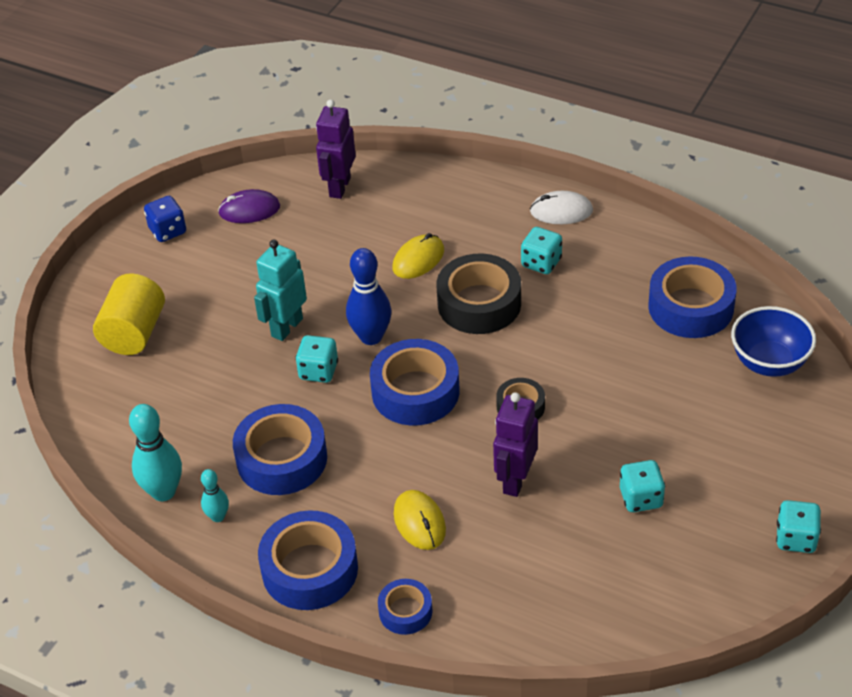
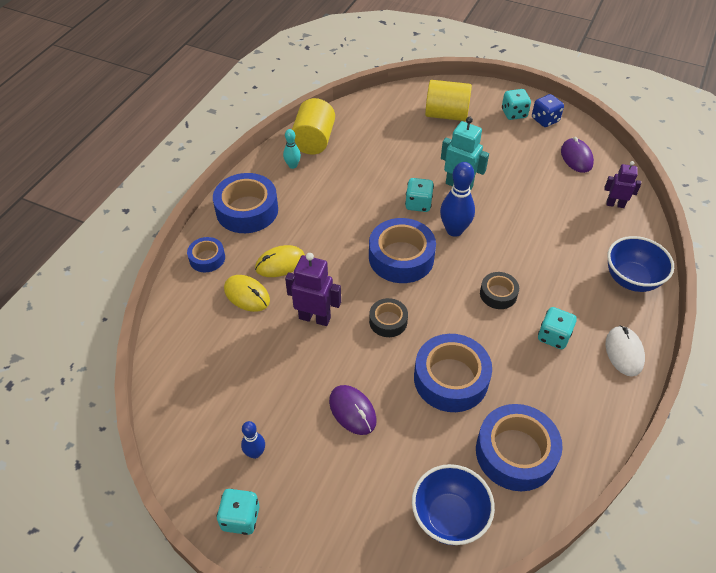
camera: 85 degrees right, 5 degrees up
(163, 492) = (314, 140): turquoise bowling pin -> yellow cylinder
(282, 459) = (338, 191): blue tape -> blue tape (451, 379)
(339, 187) = (615, 204): purple robot -> purple robot, size x0.66
(418, 259) = (542, 255): yellow mouse -> yellow mouse (247, 295)
(460, 191) = (631, 279): none -> blue bowl
(479, 303) = (498, 294): black tape -> black tape, size x0.54
(641, 498) = (292, 400): turquoise dice -> turquoise dice (514, 113)
(651, 441) = (352, 411): none -> purple mouse
(715, 531) = (255, 453): none -> blue bowling pin

